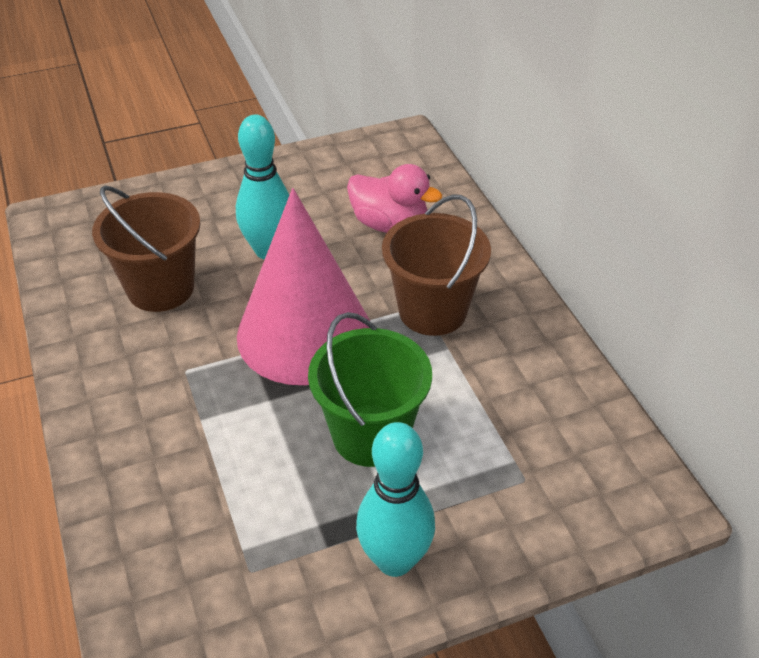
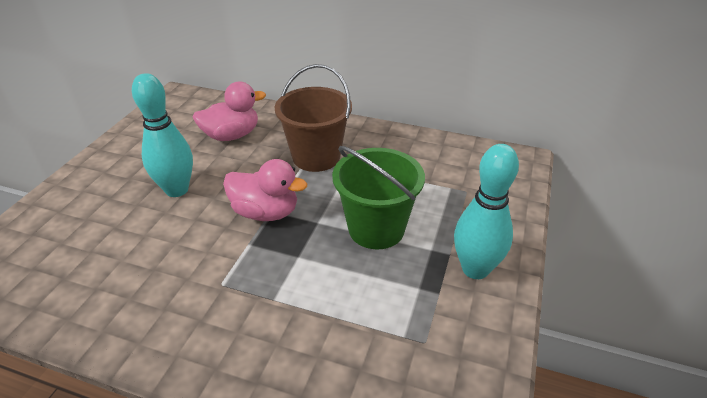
camera: 50 degrees left, 5 degrees down
(160, 288) = (130, 256): brown bucket -> none
(304, 333) = (266, 212): pink cone -> pink duck

